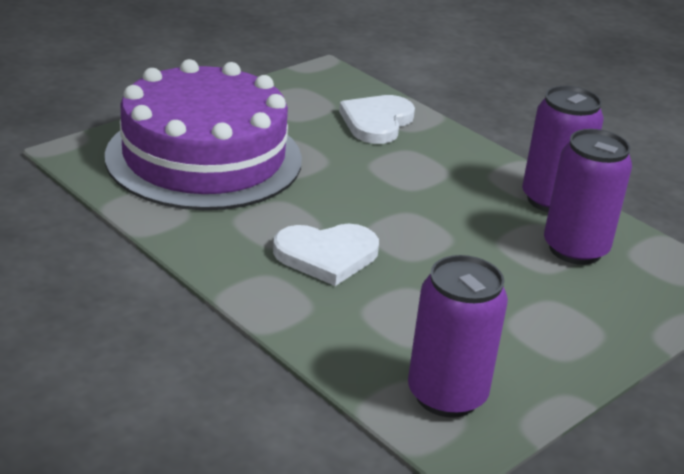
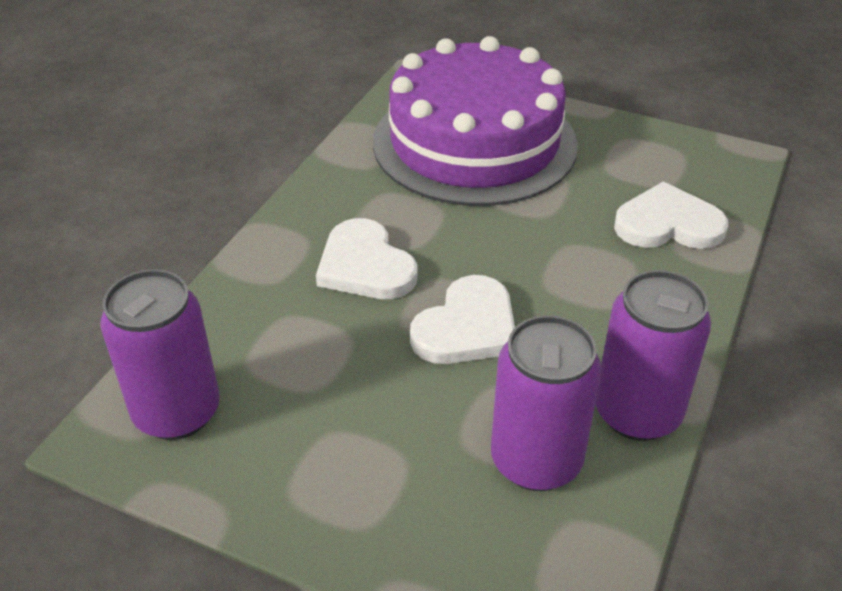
camera: 70 degrees right, 10 degrees up
(432, 233) = (467, 327): none -> white heart

